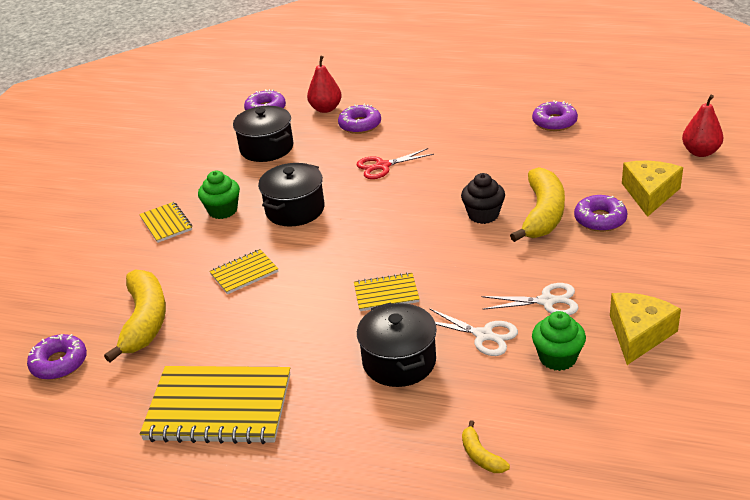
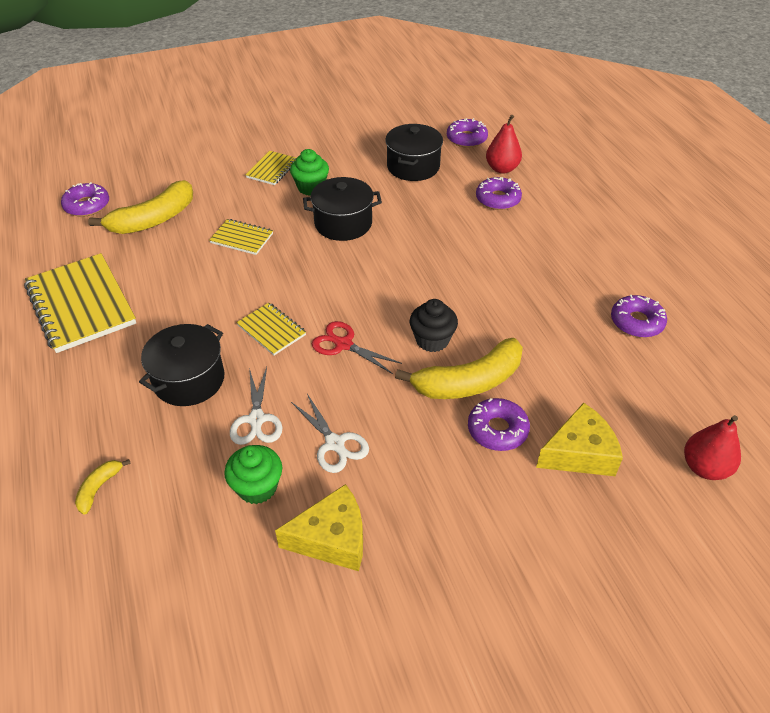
camera: 50 degrees right, 10 degrees up
(383, 166) = (449, 242): red scissors -> red scissors (343, 344)

